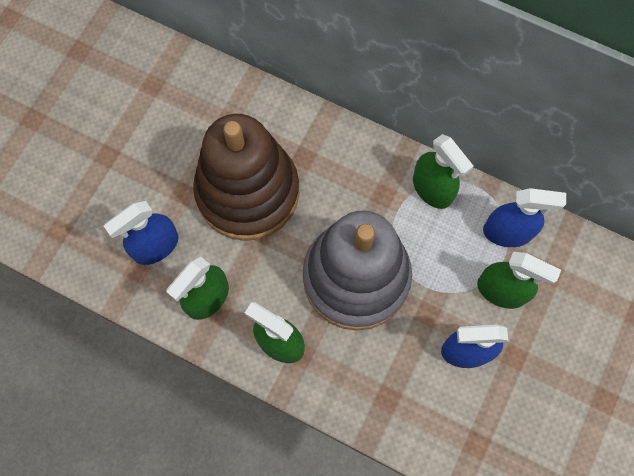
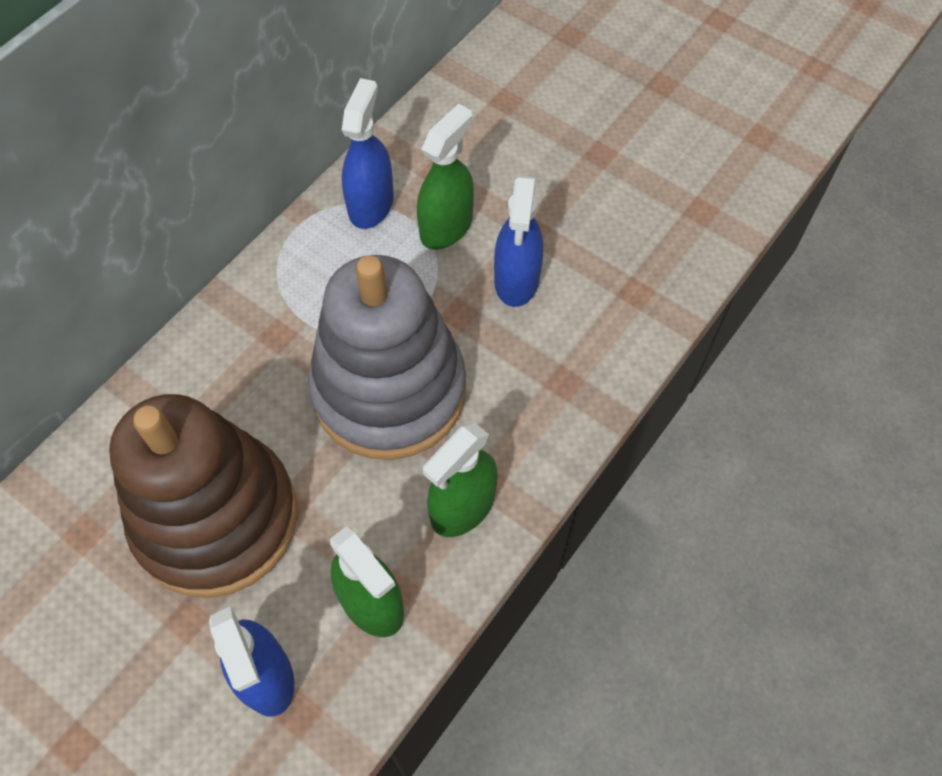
camera: 80 degrees left, 10 degrees down
(432, 189) = (286, 275): green spray bottle -> none

